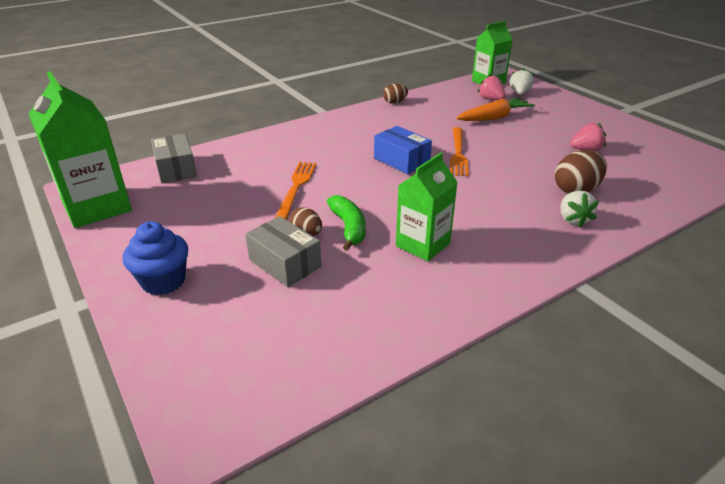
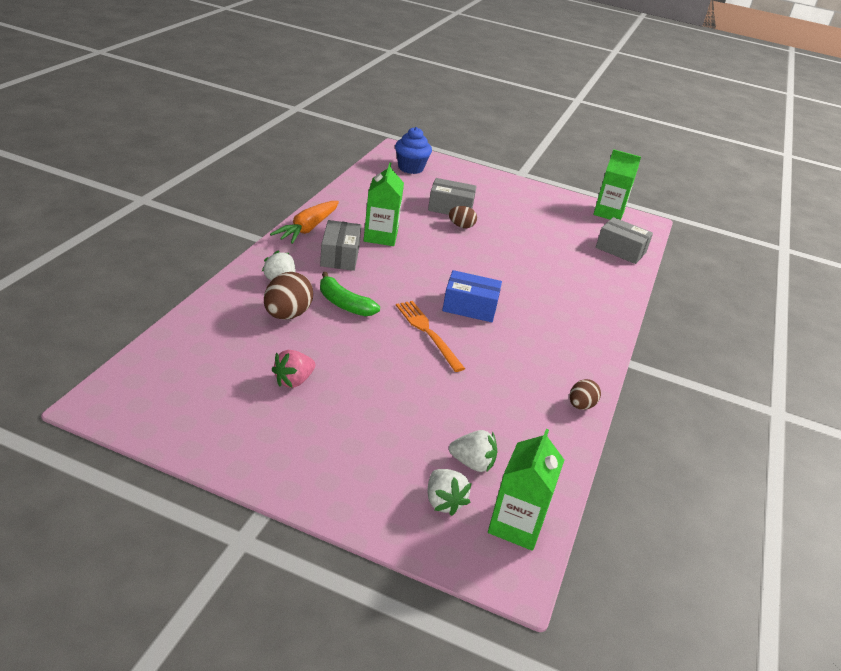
camera: 140 degrees right, 0 degrees up
(97, 207) = (608, 213): green carton -> green carton, size x0.66
(163, 281) = (498, 187): blue cupcake -> blue cupcake (410, 168)
(296, 187) = (516, 257): orange fork -> none
(349, 228) = (440, 236): green banana -> green banana (344, 304)
(491, 99) = (472, 463): pink strawberry -> white strawberry
(491, 232) = (340, 256): none -> grey box
(494, 117) = (435, 414): orange carrot -> orange carrot (307, 229)

